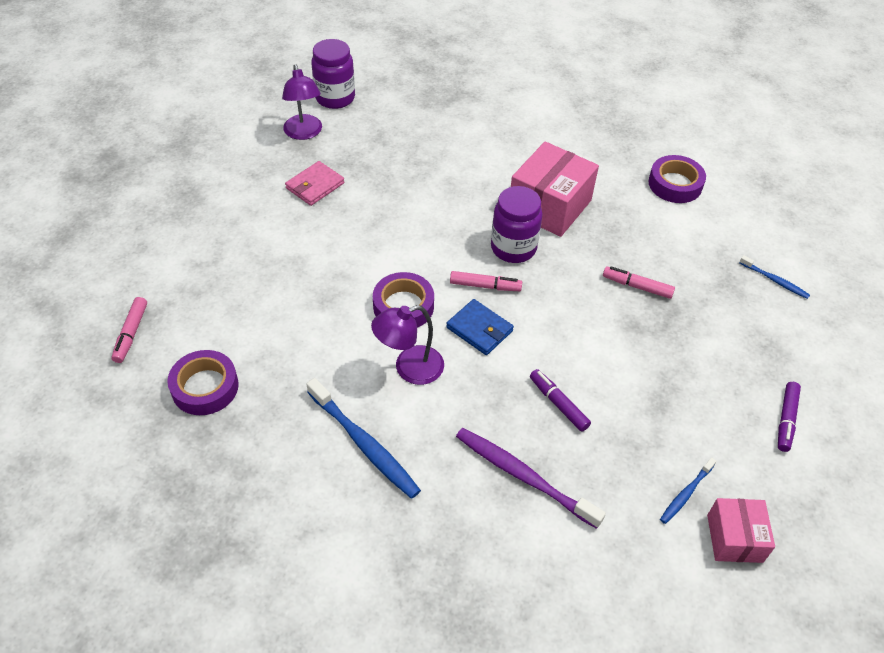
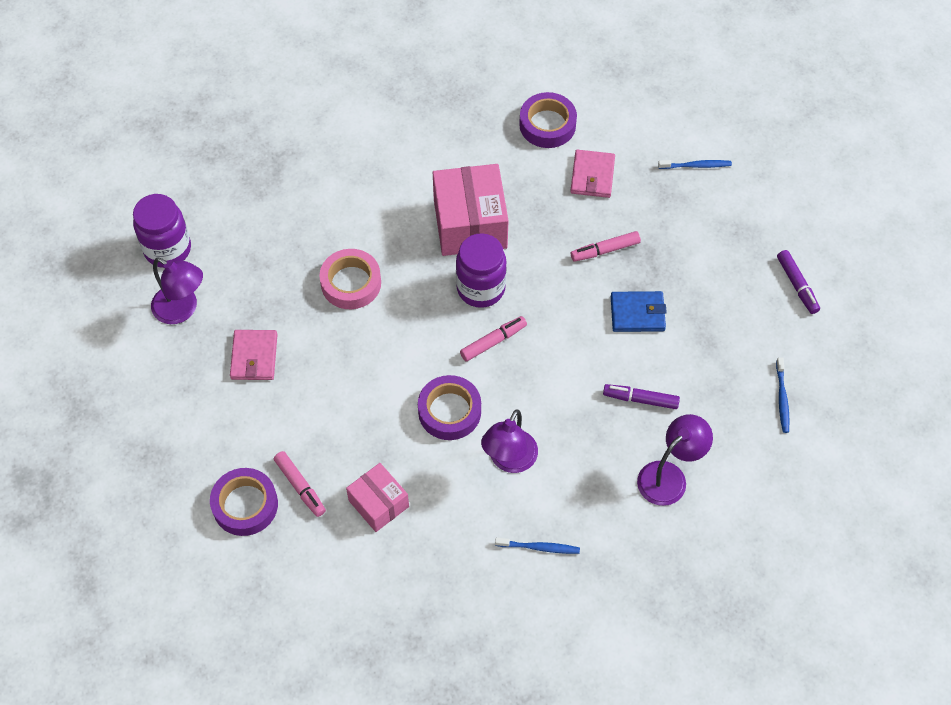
camera: 40 degrees left, 10 degrees up
(131, 334) = (260, 616): pink marker -> pink marker (300, 486)
(205, 387) = (373, 607): purple tape -> purple tape (245, 505)
(364, 444) = (539, 547): blue toothbrush -> blue toothbrush, size x0.53
(426, 187) = (351, 283): none -> pink tape
(479, 329) = (526, 384): blue wallet -> blue wallet (637, 313)
(523, 476) = (669, 476): purple toothbrush -> purple lamp
(677, 235) = (592, 176): none -> pink wallet
(734, 538) = (837, 405): pink box -> pink box (378, 503)

